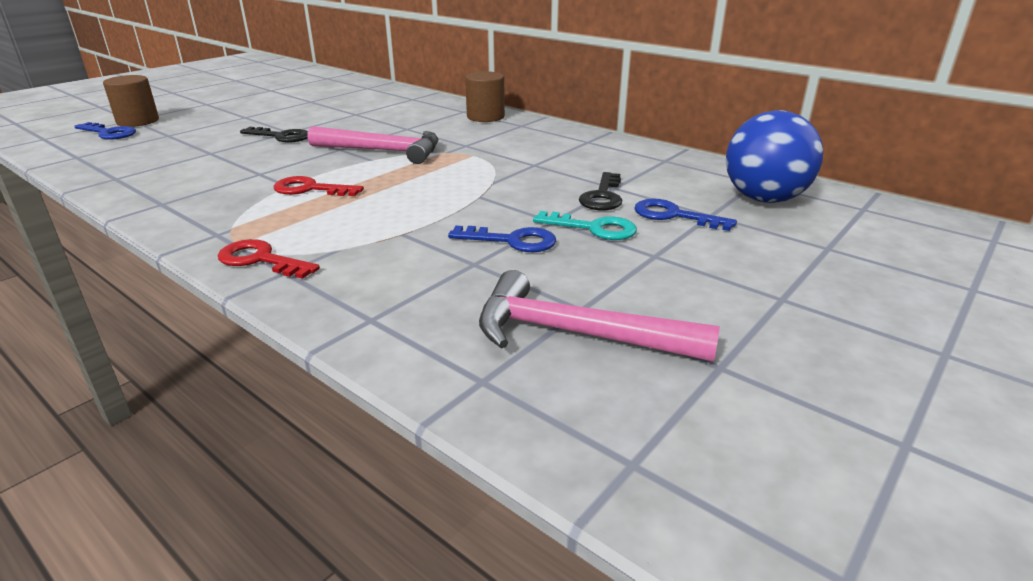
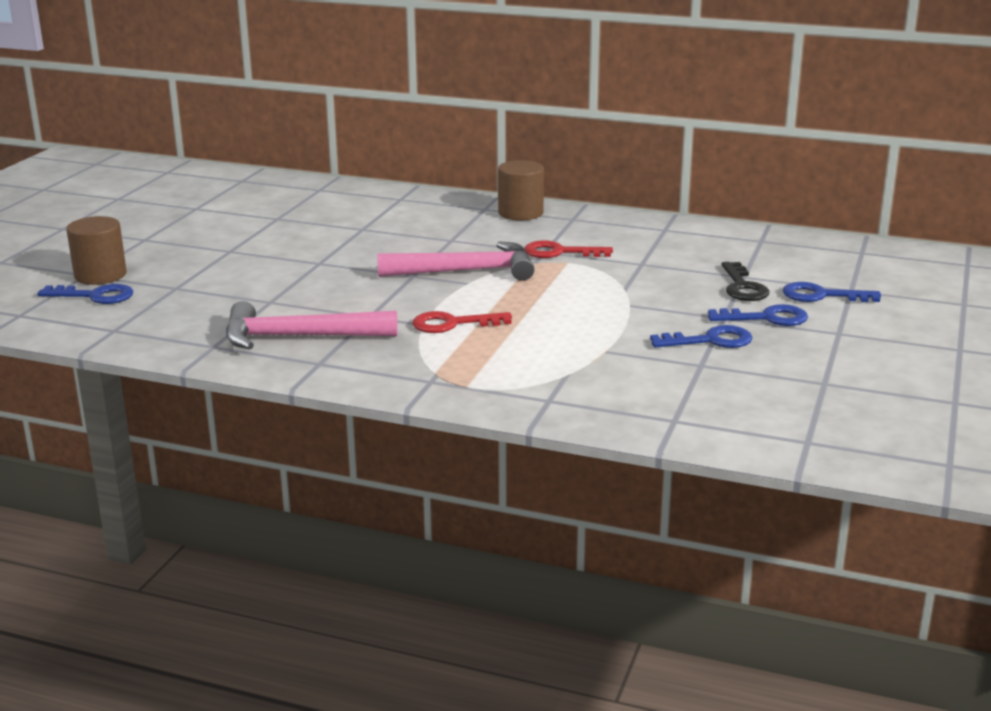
camera: 20 degrees left, 5 degrees down
(261, 260) = (512, 394): red key -> red key (560, 252)
(281, 136) = (321, 270): black key -> none
(577, 334) = (840, 400): pink hammer -> pink hammer (299, 337)
(593, 228) = (766, 318): turquoise key -> blue key
(764, 199) = (882, 268): blue ball -> none

